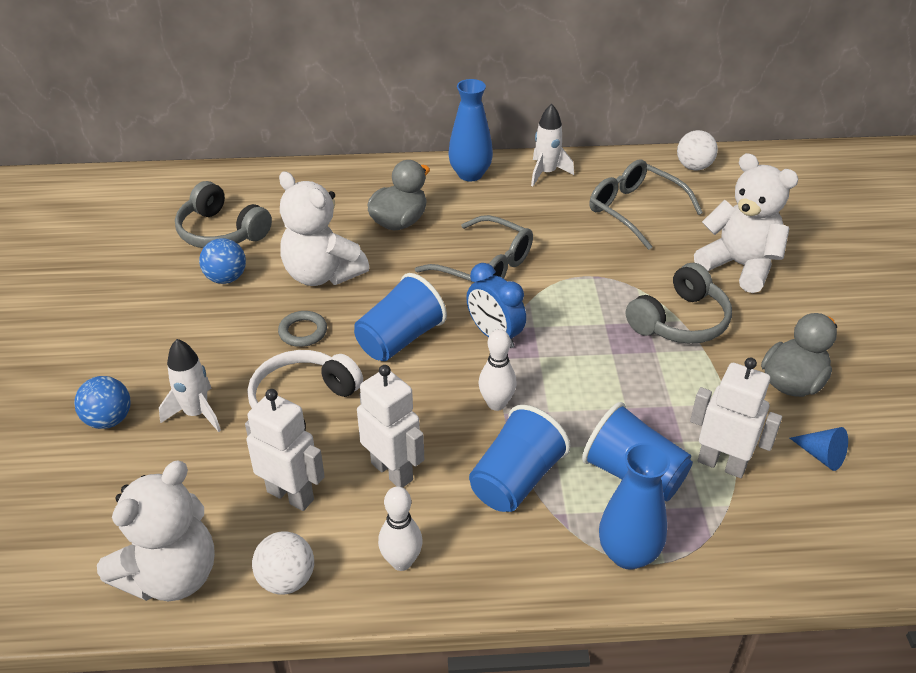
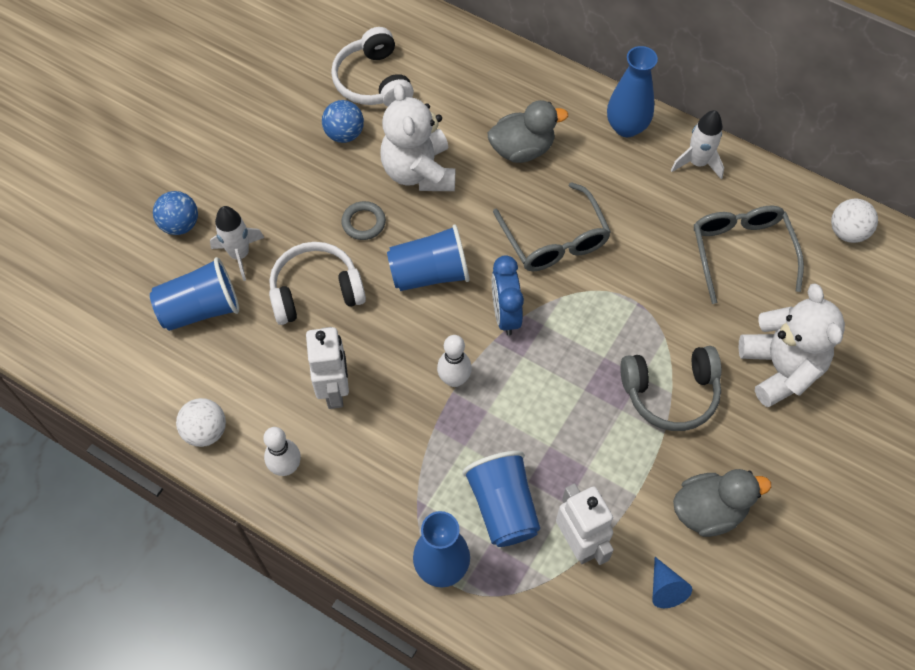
camera: 35 degrees right, 20 degrees up
(171, 575) = (140, 380): white teddy bear -> none
(221, 232) = (373, 81): grey headphones -> white headphones
(291, 495) = (254, 366): white robot -> none
(516, 480) = (414, 454): blue cup -> blue cup (200, 309)

